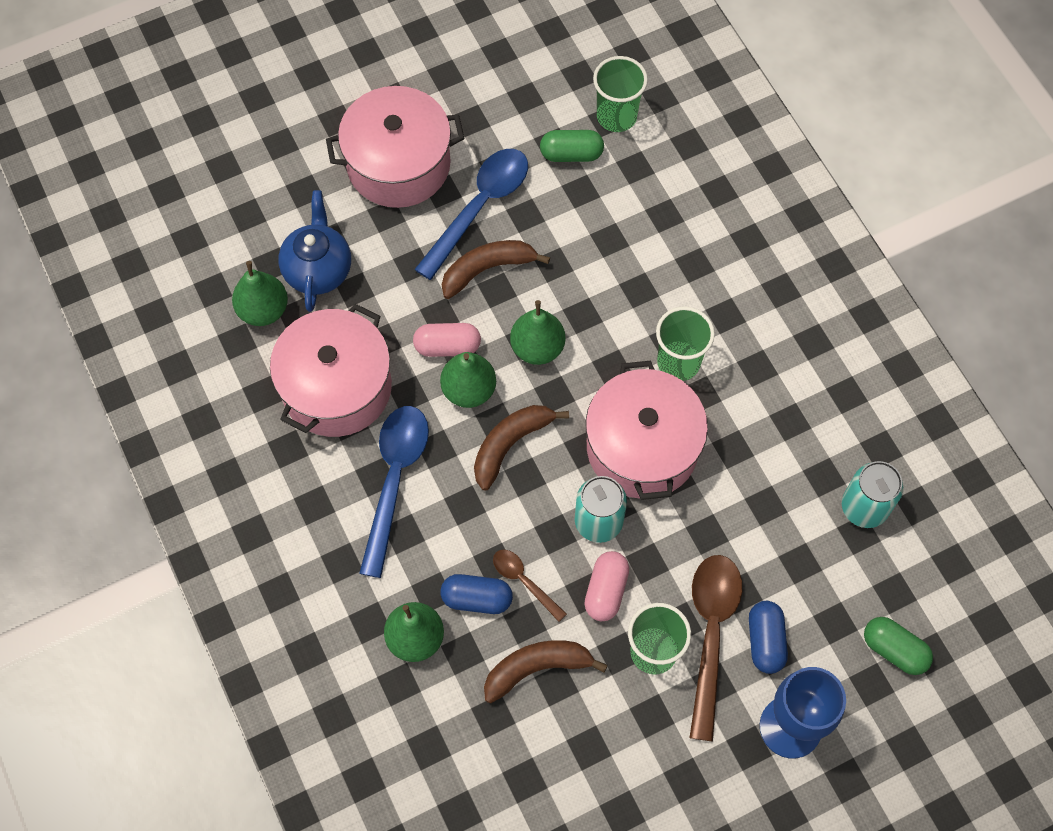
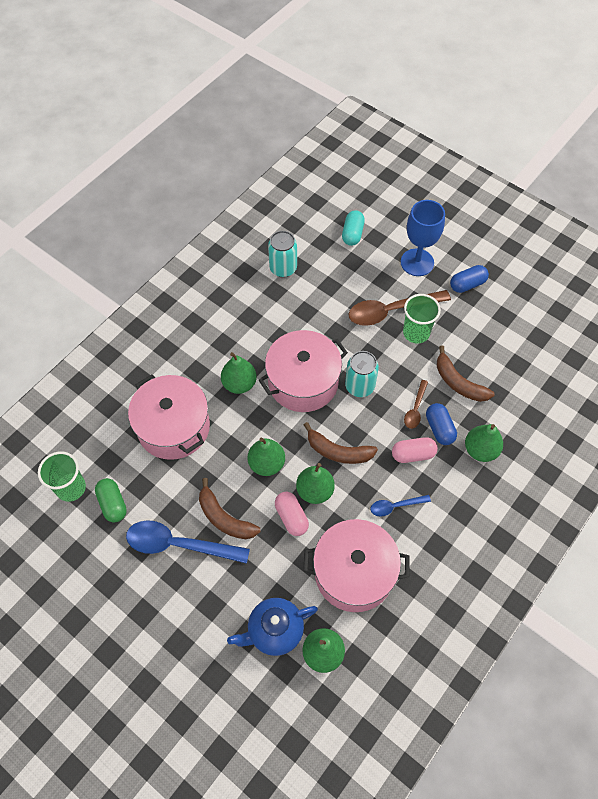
camera: 115 degrees left, 5 degrees down
(395, 479) = (395, 506): blue spoon -> blue spoon, size x0.51
(398, 164) = (165, 617): pink pot -> pink pot (173, 427)
(606, 591) = (396, 367): pink capsule -> pink capsule (413, 454)
(678, 362) = (239, 384): green cup -> green pear
(765, 641) = (380, 287): blue capsule -> blue capsule (467, 284)
(894, 650) = (352, 234): green capsule -> turquoise capsule

